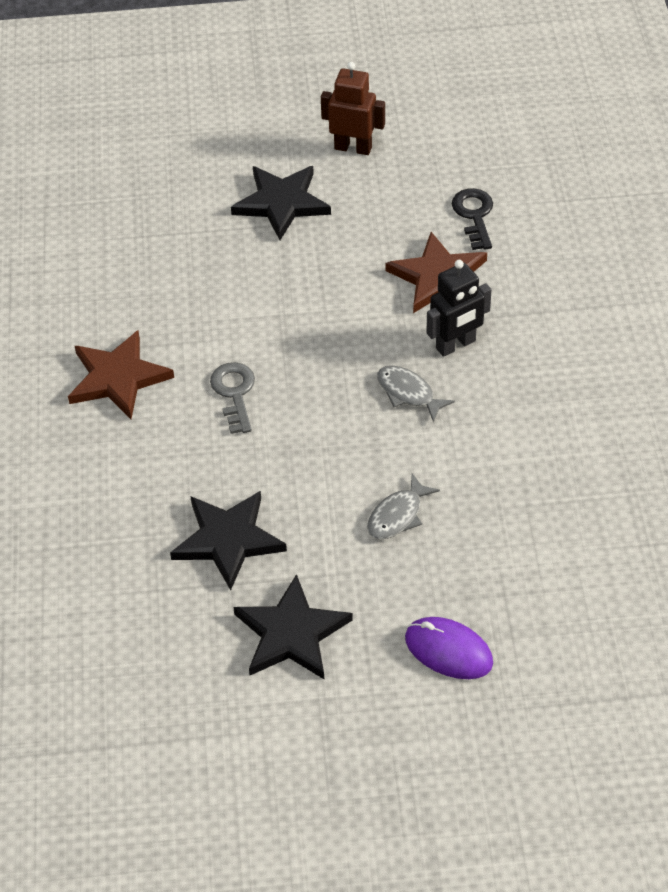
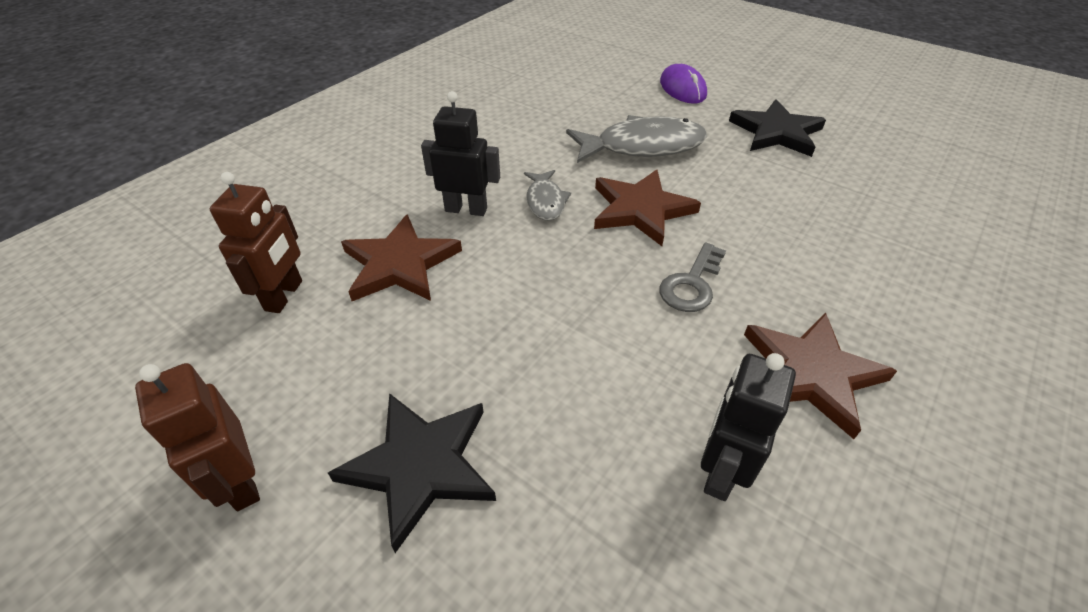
camera: 140 degrees left, 5 degrees down
(136, 293) = (720, 471): none -> black robot
(228, 540) = (785, 193): black star -> none
(328, 436) = (640, 209): none -> brown star
(398, 515) = (642, 146): grey fish -> grey fish, size x1.87
(474, 215) = (284, 296): black key -> brown robot

